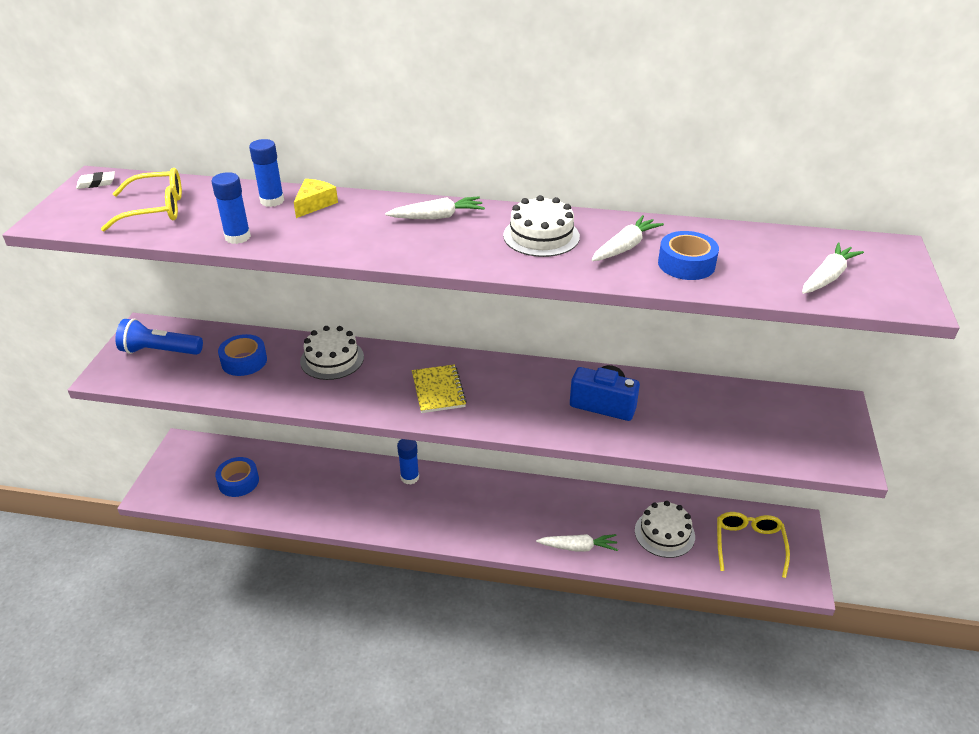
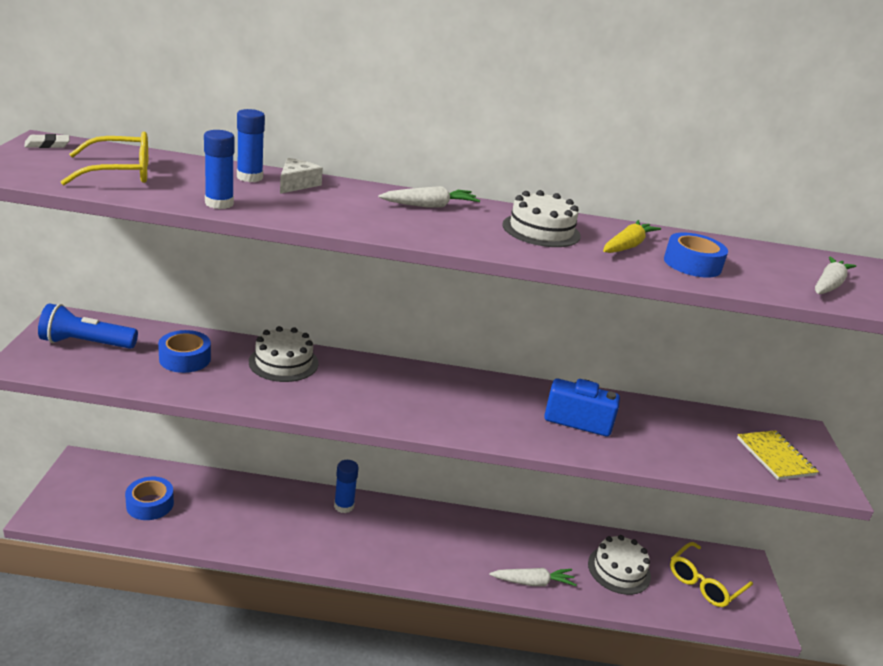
camera: 10 degrees left, 10 degrees down
(314, 204) = (296, 184): yellow cheese -> white cheese
(438, 390) = (404, 398): yellow notebook -> yellow notebook (775, 457)
(625, 247) = (627, 246): white carrot -> yellow carrot
(748, 544) = (704, 583): yellow glasses -> yellow glasses turned 135 degrees counterclockwise

